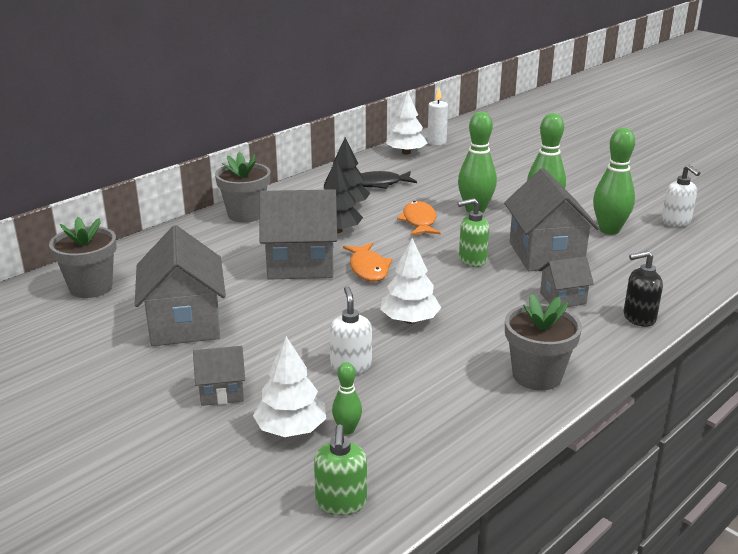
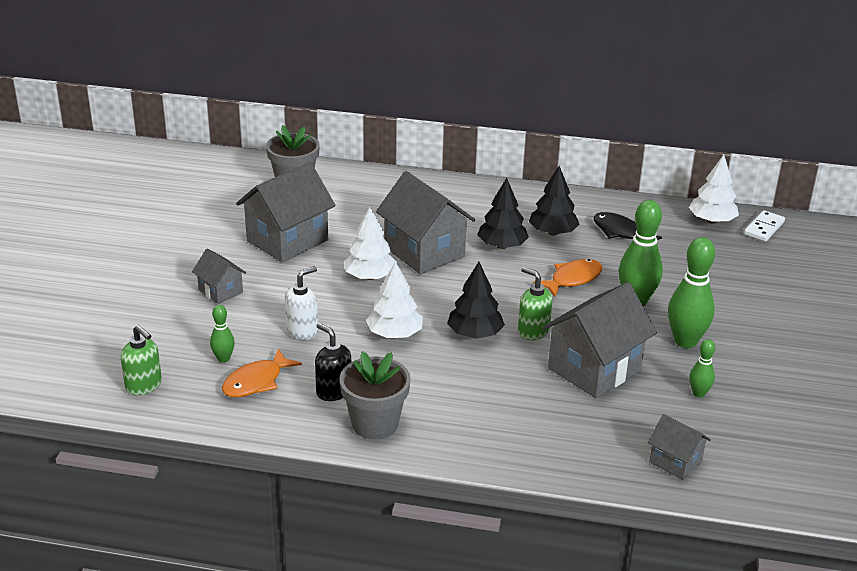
camera: 55 degrees right, 5 degrees up
(245, 214) = (475, 194): grey flower pot -> none
(291, 429) = (204, 335): white tree -> white tree (370, 276)
(341, 503) = (144, 386): green soap dispenser -> green soap dispenser turned 105 degrees counterclockwise
(368, 268) = (454, 285): orange fish -> orange fish (256, 382)
(436, 142) = (764, 228): white candle -> white domino
(449, 284) = (474, 334): none -> black tree
(562, 298) = (519, 402): grey house -> grey house (675, 462)
(609, 230) = (699, 393): green bowling pin -> green bowling pin, size x0.52
(638, 318) = (532, 456): black soap dispenser -> black soap dispenser (333, 391)
(676, 222) = (779, 434): white soap dispenser -> none

